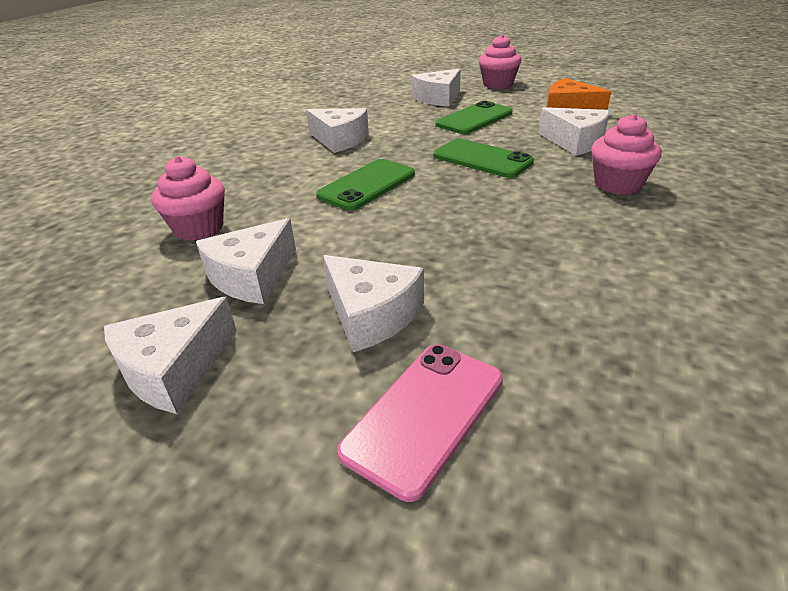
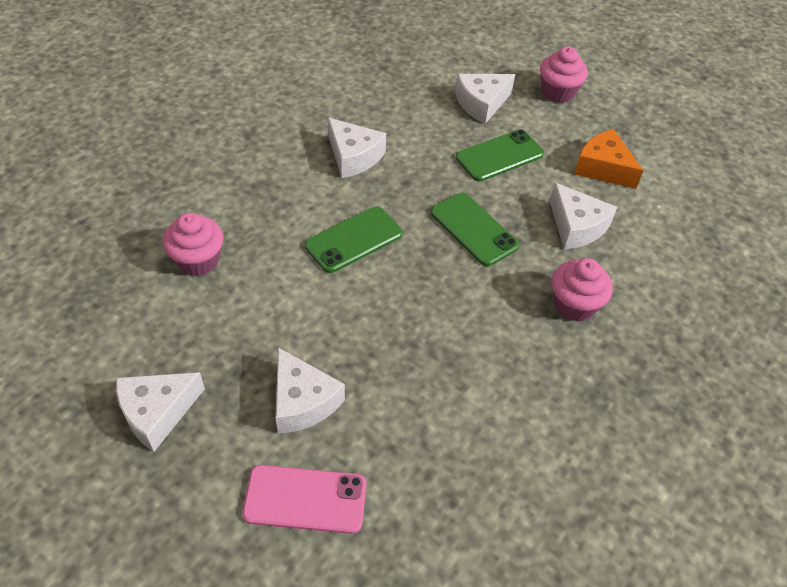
camera: 10 degrees right, 15 degrees up
(252, 276) = (228, 333): white cheese -> none
(425, 415) = (305, 499): pink phone -> pink phone turned 45 degrees clockwise

